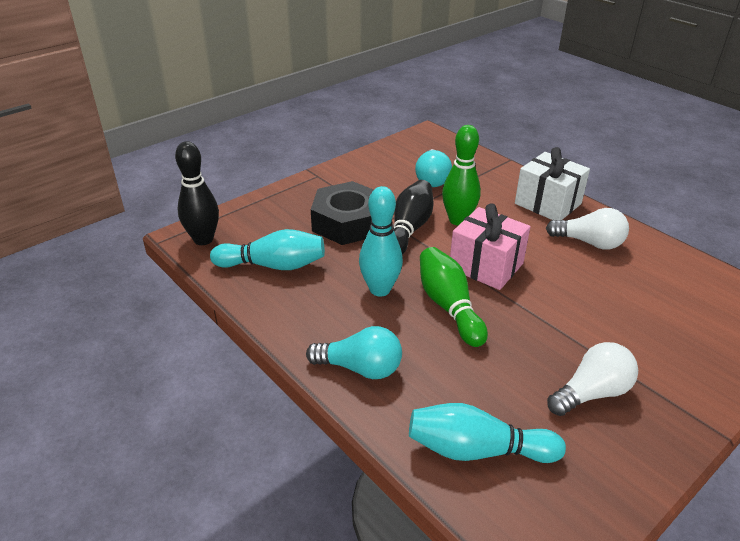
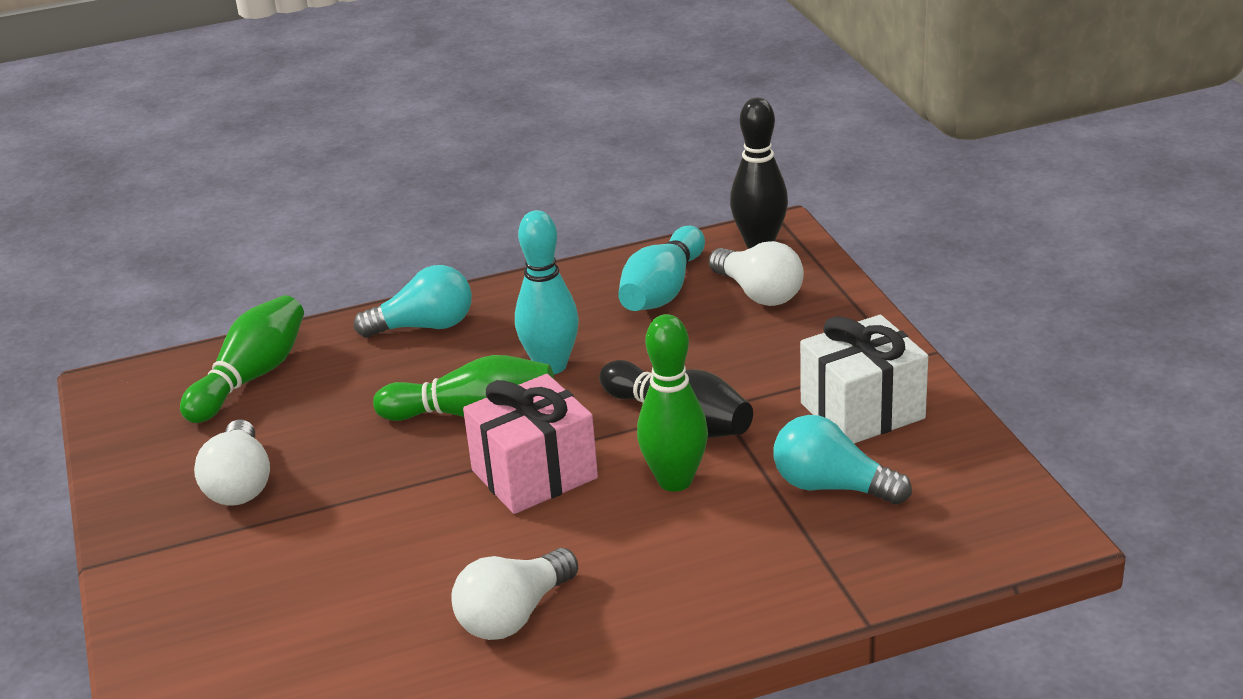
camera: 115 degrees right, 5 degrees down
(266, 229) = (758, 293): none -> white light bulb
(347, 222) = (734, 366): black nut -> none
(360, 368) = (424, 327): turquoise light bulb -> turquoise light bulb turned 135 degrees counterclockwise
(477, 450) = (251, 377): turquoise bowling pin -> green bowling pin
(547, 204) = (664, 611): white gift -> white gift (862, 411)

